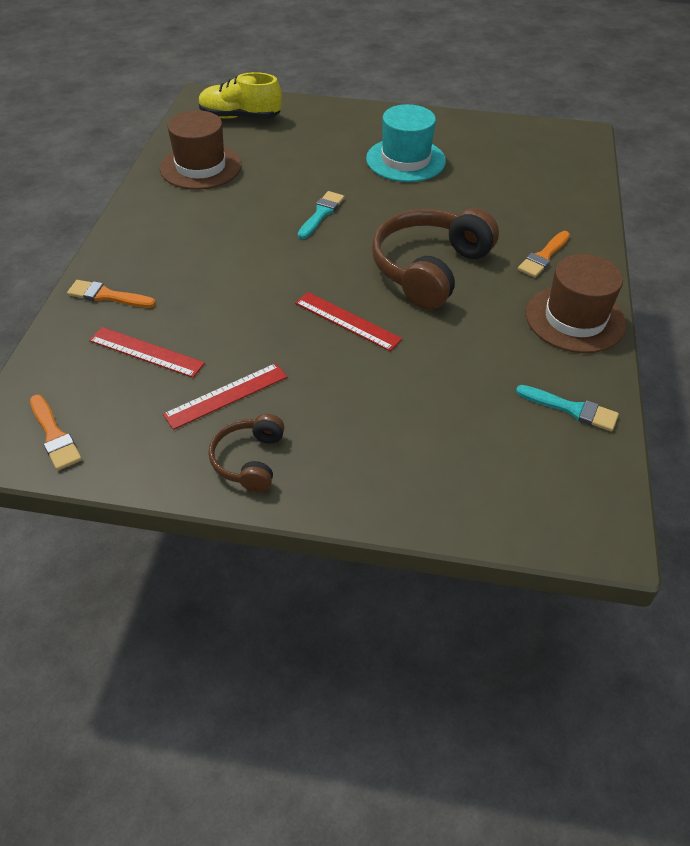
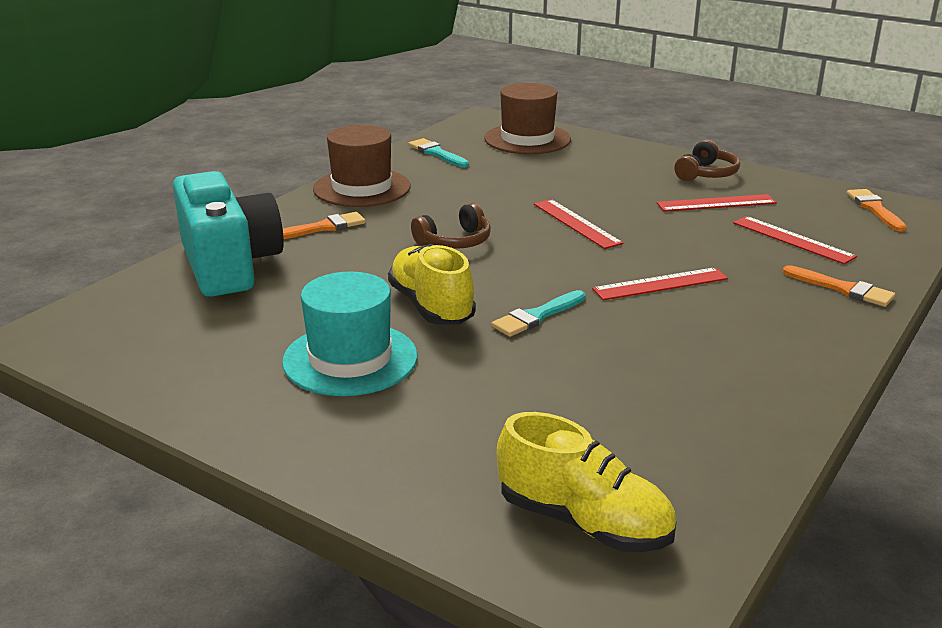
camera: 155 degrees left, 20 degrees down
(200, 167) = (696, 426): brown hat -> brown hat (527, 139)
(249, 264) = (660, 284): none -> red ruler
(393, 204) = (431, 306): none -> yellow shoe
(430, 269) = (455, 241): brown headphones -> brown headphones, size x0.52
(557, 204) = (229, 265): none -> turquoise camera

